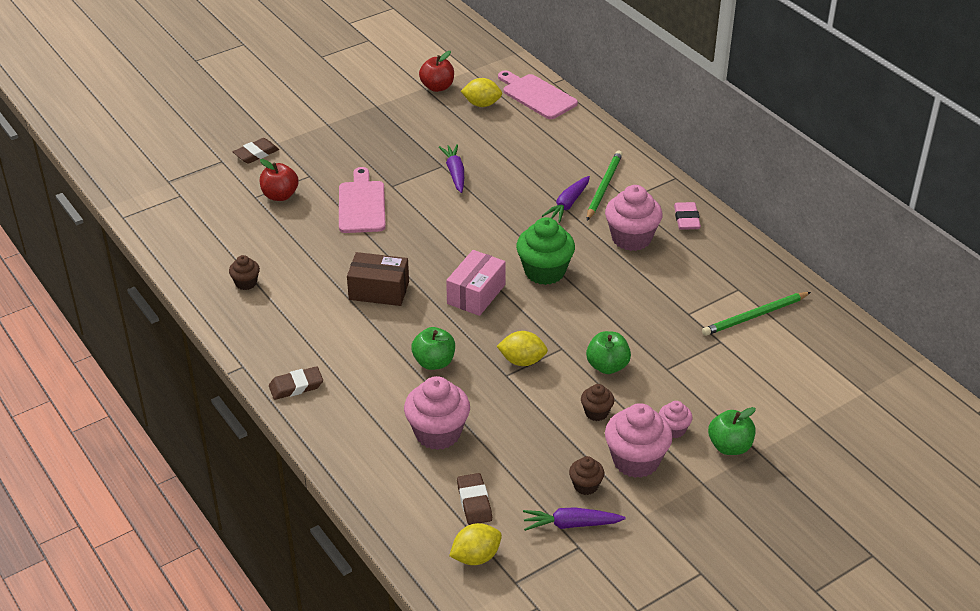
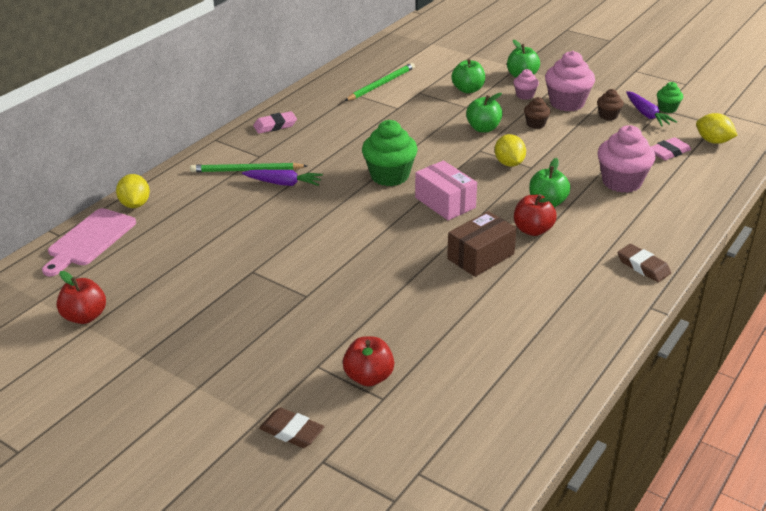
camera: 110 degrees left, 5 degrees down
(246, 283) = (536, 348): brown cupcake -> none
(362, 204) = (351, 307): pink cutting board -> none
(379, 291) = (480, 256): brown box -> brown box turned 60 degrees clockwise
(396, 336) = (533, 230): none -> red apple
(455, 173) = (262, 259): purple carrot -> none
(474, 502) = (669, 152): brown eraser -> pink eraser
(476, 294) = (445, 202): pink box -> pink box turned 45 degrees clockwise
(482, 104) = (117, 273): yellow lemon -> yellow lemon (135, 204)
(577, 553) = (667, 108): none -> green cupcake
(631, 238) = (317, 145): pink cupcake -> none
(710, 384) = (468, 90): none -> green apple
(755, 316) = (381, 84): green pencil -> green pencil turned 90 degrees counterclockwise

